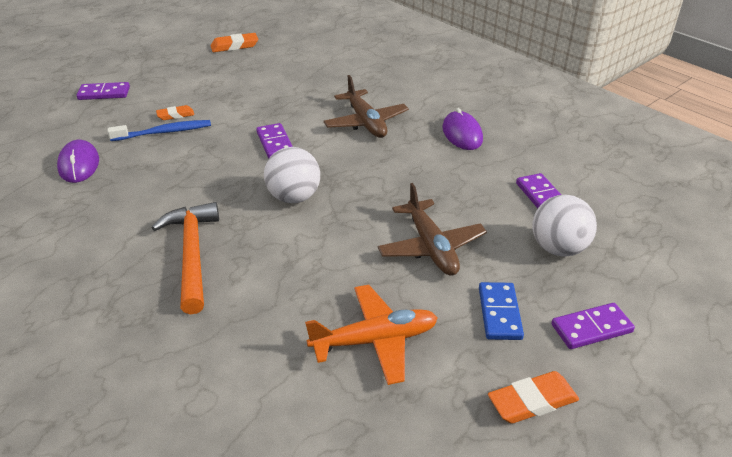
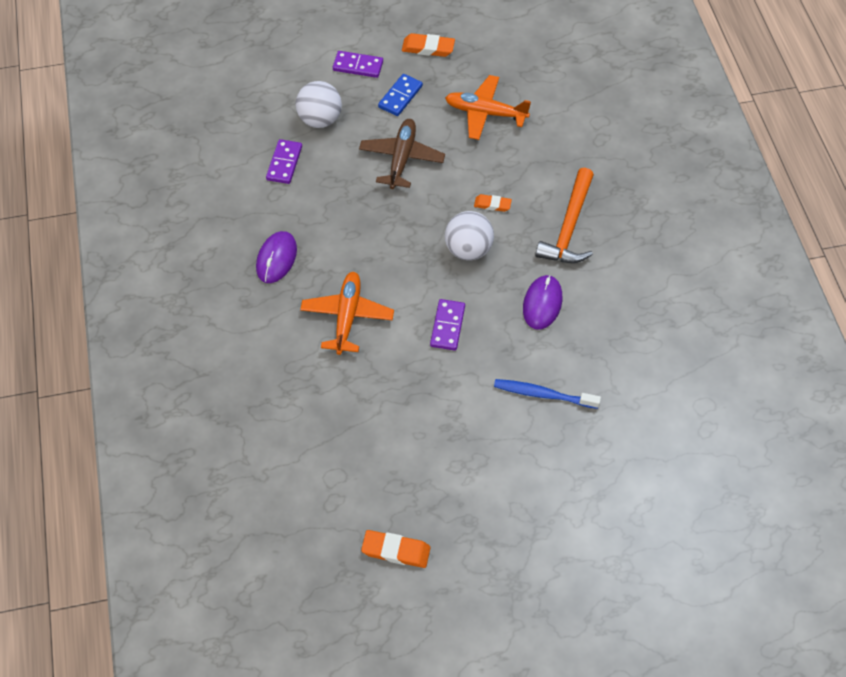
camera: 150 degrees left, 20 degrees up
(79, 164) = (634, 380): purple mouse -> purple mouse (542, 303)
(104, 93) = (587, 506): purple domino -> none
(175, 115) = (522, 420): orange eraser -> orange eraser (492, 204)
(366, 122) = (347, 316): brown plane -> orange plane

